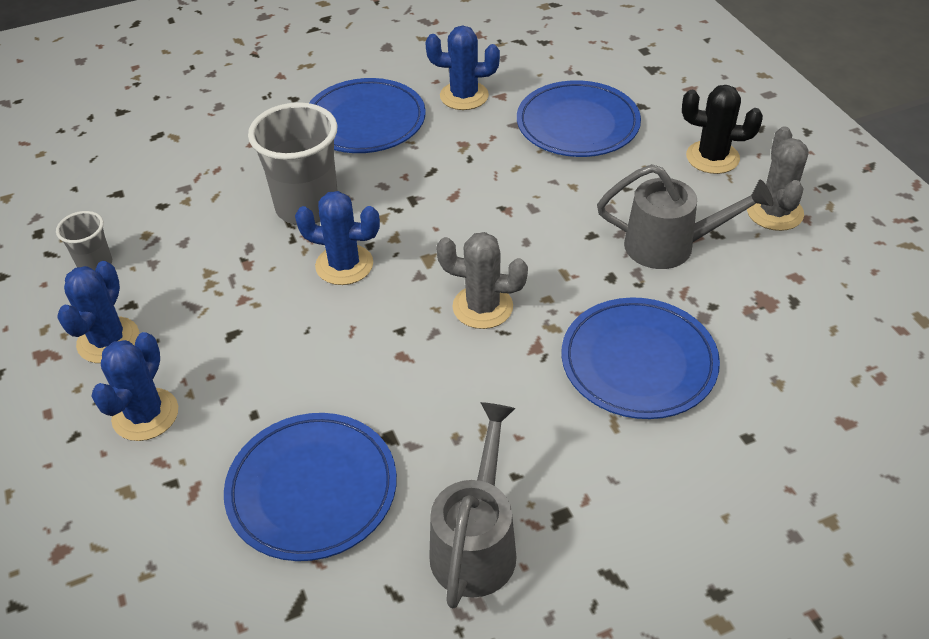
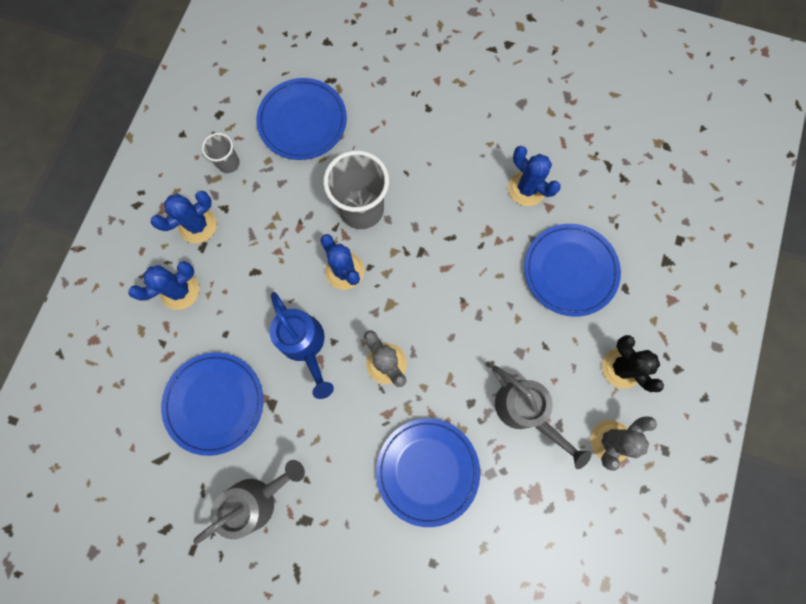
camera: 40 degrees right, 30 degrees up
(365, 121) = (450, 163): blue plate -> blue plate (302, 121)
(368, 355) = (305, 344): none -> blue watering can

